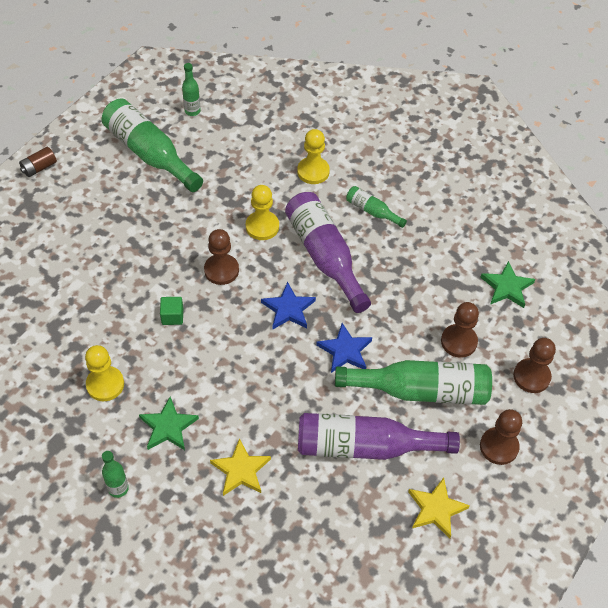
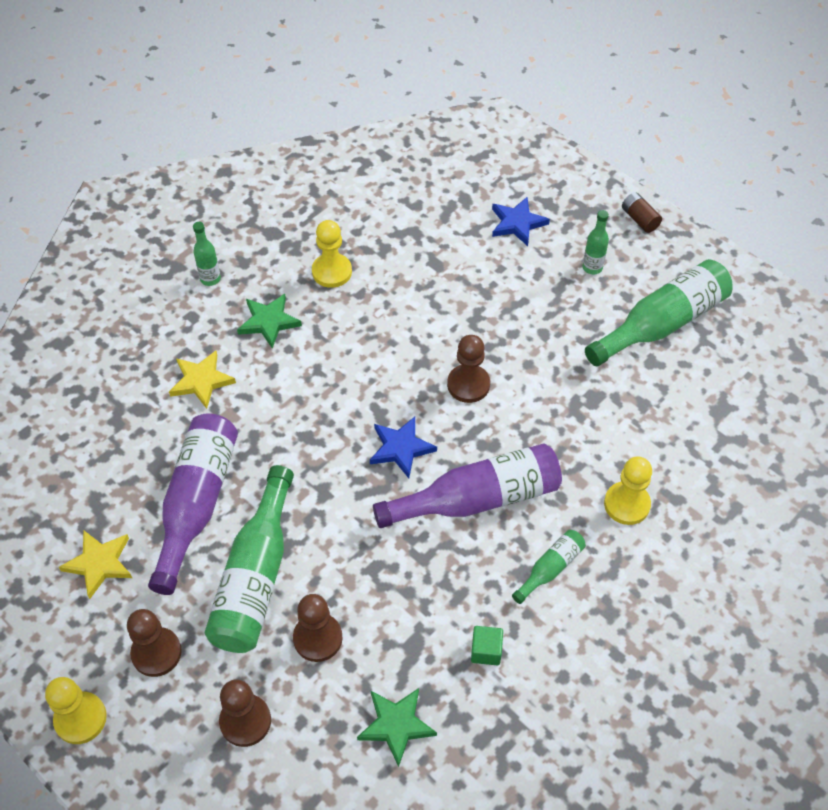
camera: 100 degrees right, 0 degrees up
(172, 316) = (409, 333): green cube -> green cube (486, 651)
(192, 111) = (740, 373): green bottle -> green bottle (592, 267)
(262, 226) = (533, 434): yellow pawn -> yellow pawn (80, 718)
(345, 350) = (330, 501): blue star -> blue star (517, 223)

